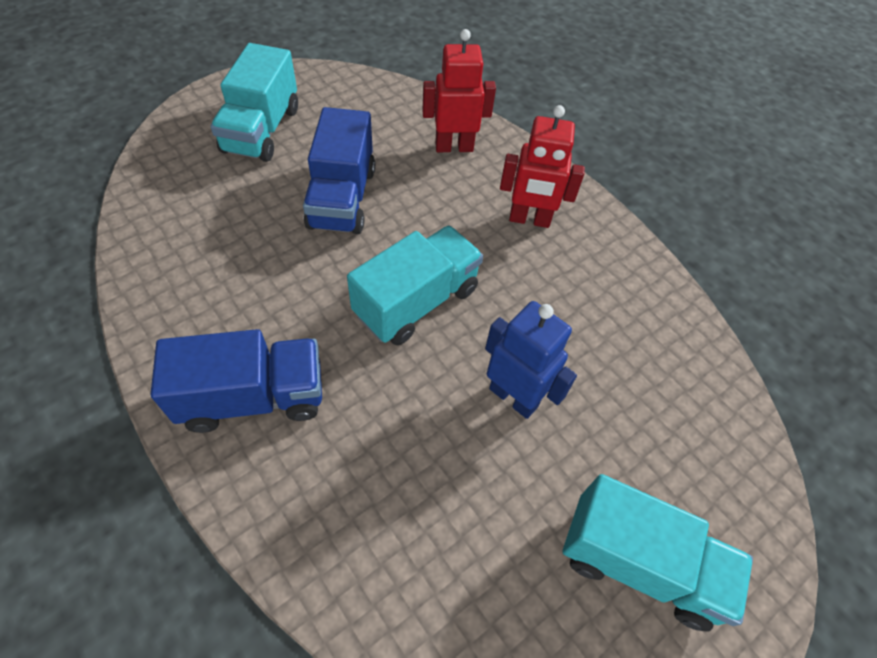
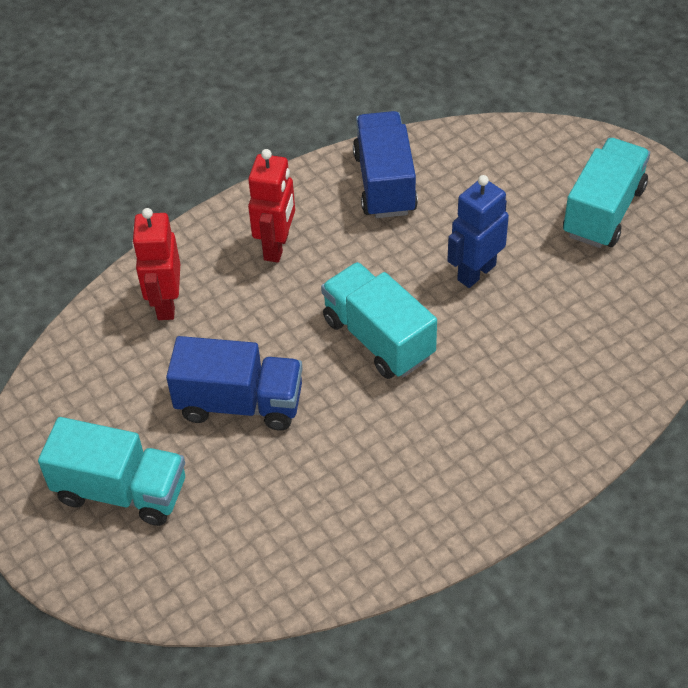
camera: 80 degrees left, 5 degrees down
(253, 397) = (485, 457): blue truck -> blue truck (384, 183)

